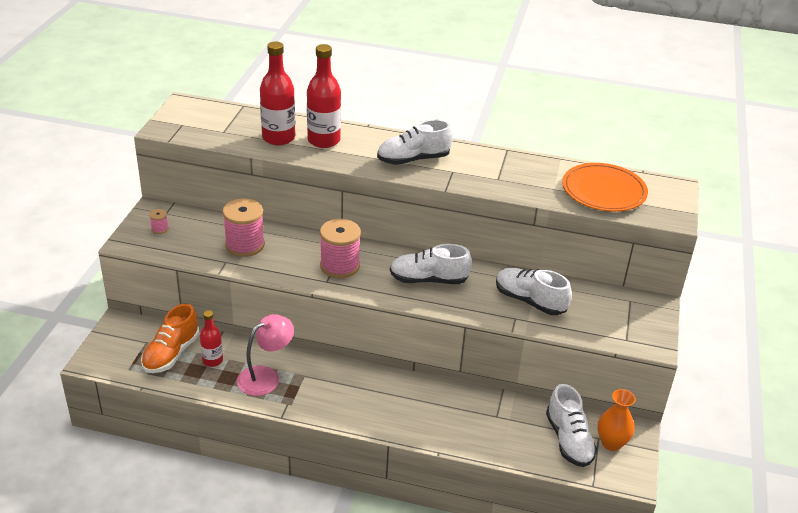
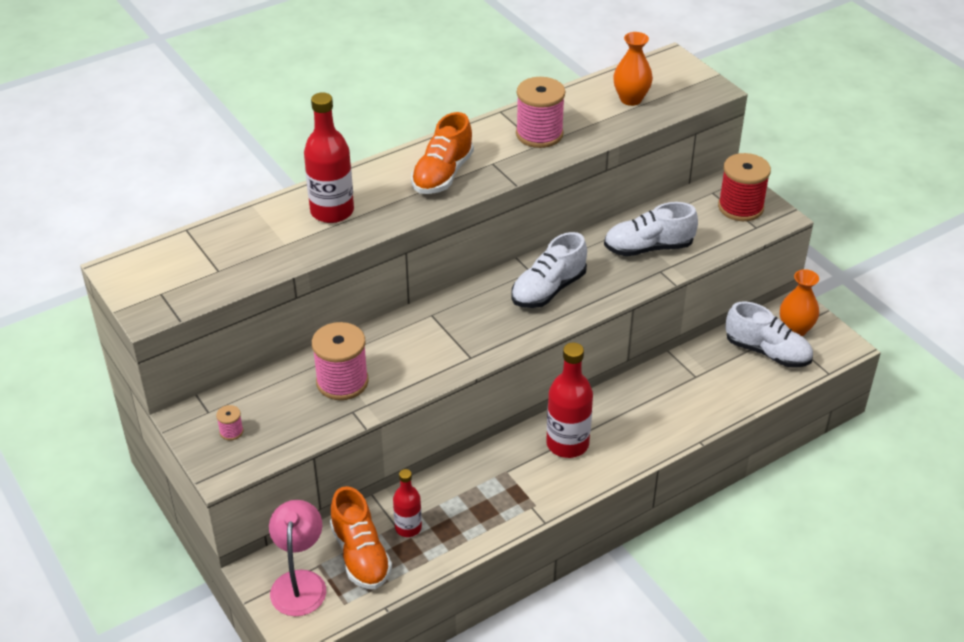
camera: 45 degrees left, 5 degrees up
(266, 376) = (477, 500): pink lamp -> pink lamp (299, 582)
(278, 138) = (285, 239): red bottle -> red bottle (567, 444)
(340, 266) = (458, 334): pink spool -> pink spool (539, 134)
(413, 159) = (442, 174): white shoe -> orange shoe
(603, 191) = (631, 99): orange plate -> orange vase
(635, 322) = (740, 207): none -> red spool

